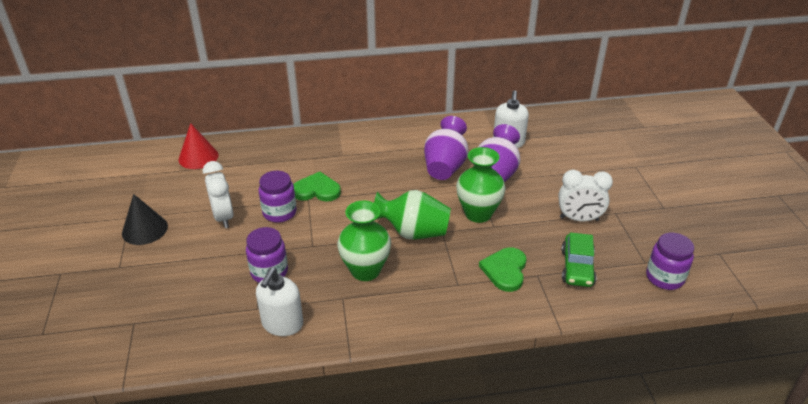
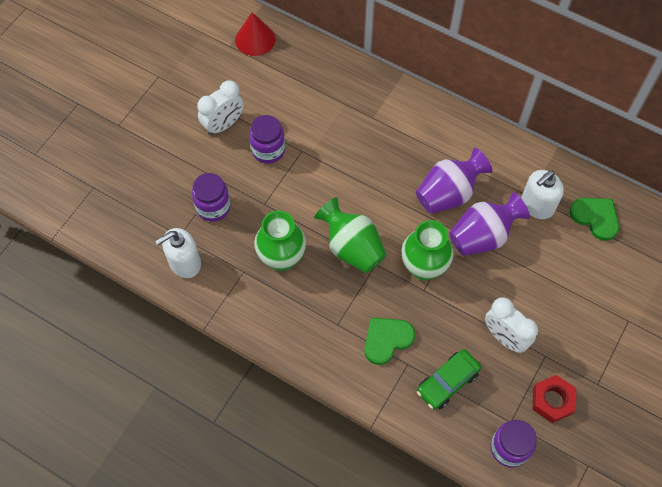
camera: 40 degrees right, 25 degrees up
(145, 229) = (160, 98): black cone -> none
(223, 217) = (223, 125): white clock -> white clock turned 150 degrees counterclockwise
(316, 190) = (317, 145): green heart -> green heart (595, 218)
(652, 233) = (552, 401): none -> red nut

